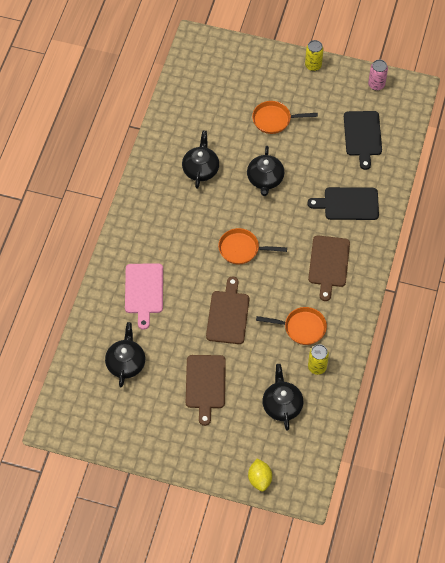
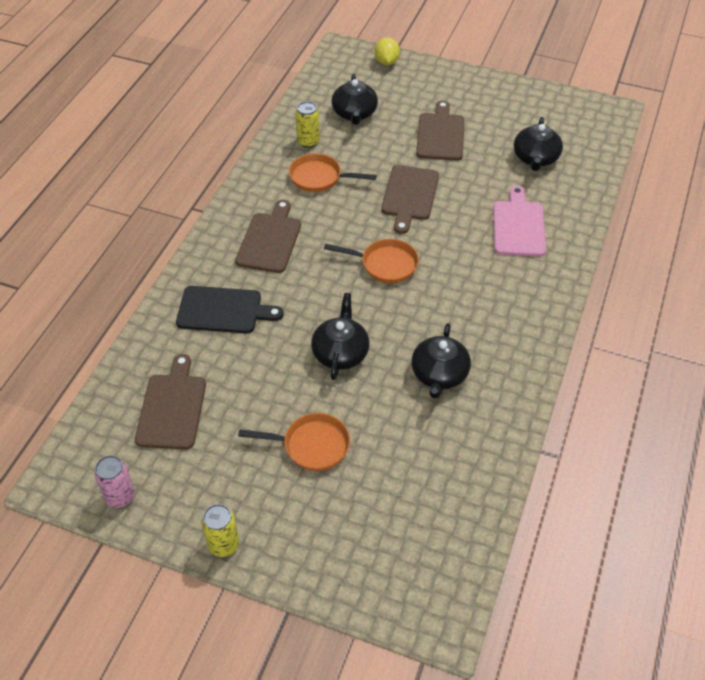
camera: 175 degrees left, 10 degrees down
(362, 136) = (172, 408): black cutting board -> brown cutting board

